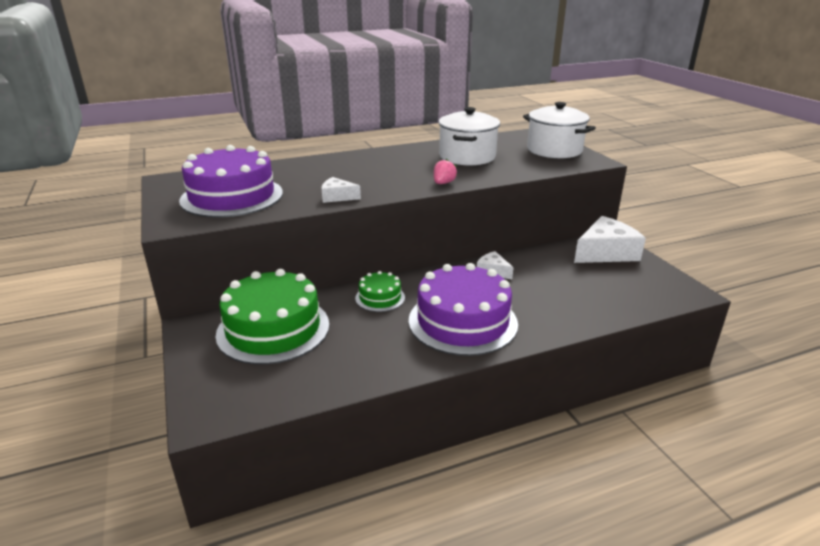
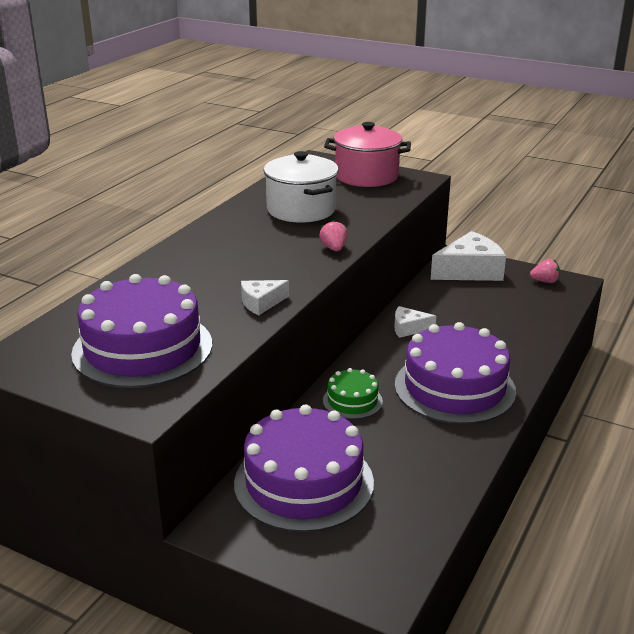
camera: 40 degrees left, 0 degrees up
(273, 329) = (304, 482): green cake -> purple cake
(554, 150) = (366, 176): white pot -> pink pot
(605, 252) = (470, 271): white cheese -> white cheese turned 45 degrees clockwise
(664, 282) = (545, 281): none -> pink strawberry

